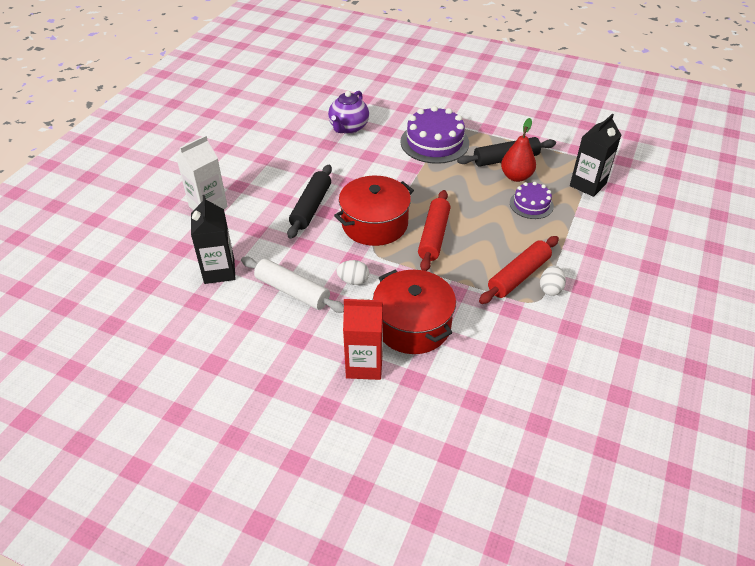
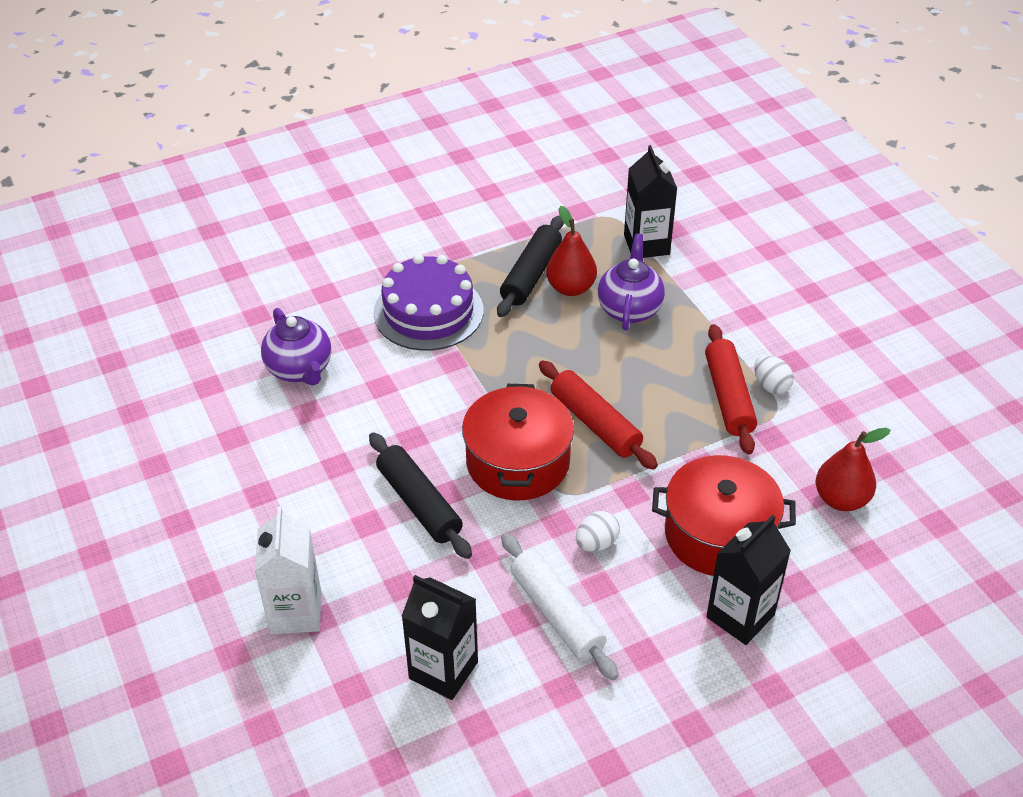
camera: 50 degrees left, 0 degrees up
(292, 291) = (557, 613): white rolling pin -> white rolling pin turned 75 degrees clockwise
(364, 365) = (740, 616): red carton -> black carton
(501, 365) = (841, 499): none -> red pear
(531, 204) = (629, 309): purple cake -> purple teapot

